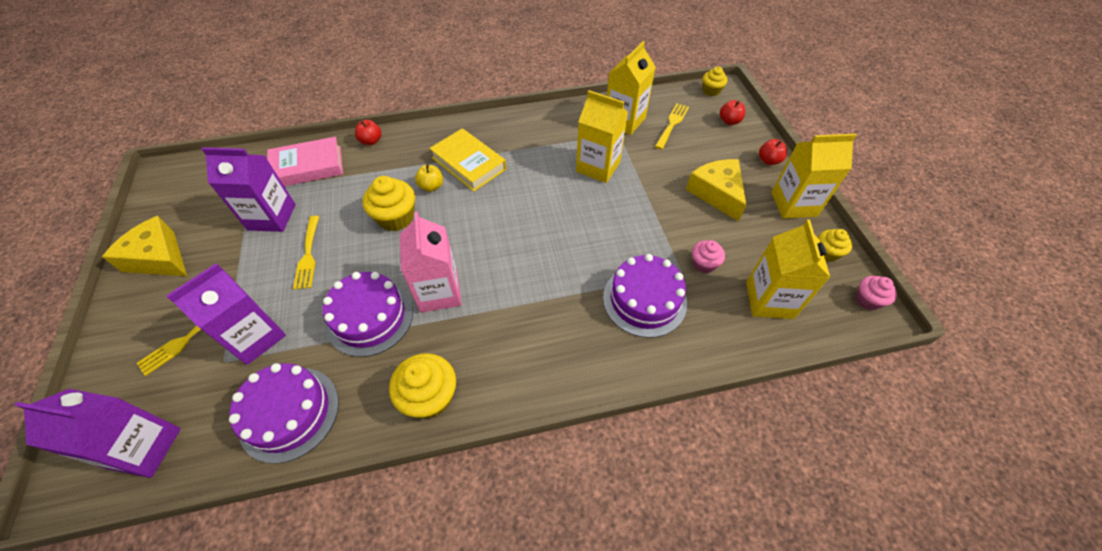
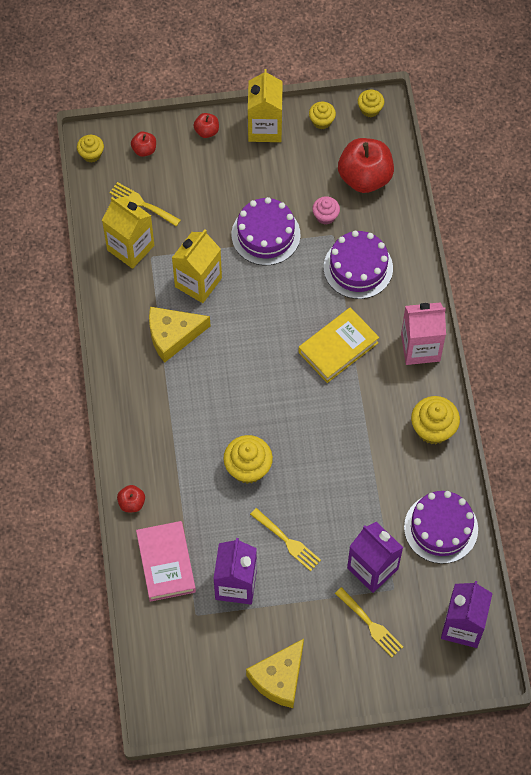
camera: 85 degrees left, 10 degrees up
(308, 255) = (287, 541): yellow fork -> yellow fork turned 45 degrees clockwise
(370, 317) = (359, 479): purple cake -> purple cake (265, 234)
(431, 186) = (209, 437): yellow apple -> none
(439, 292) = (338, 425): pink carton -> pink carton (420, 347)
(468, 163) = (179, 403): yellow book -> yellow book (338, 347)
(716, 193) = (245, 186): yellow cheese -> yellow cheese (173, 335)
(769, 300) = (365, 177): yellow carton -> red apple
(867, 300) = (370, 109): pink cupcake -> yellow cupcake

